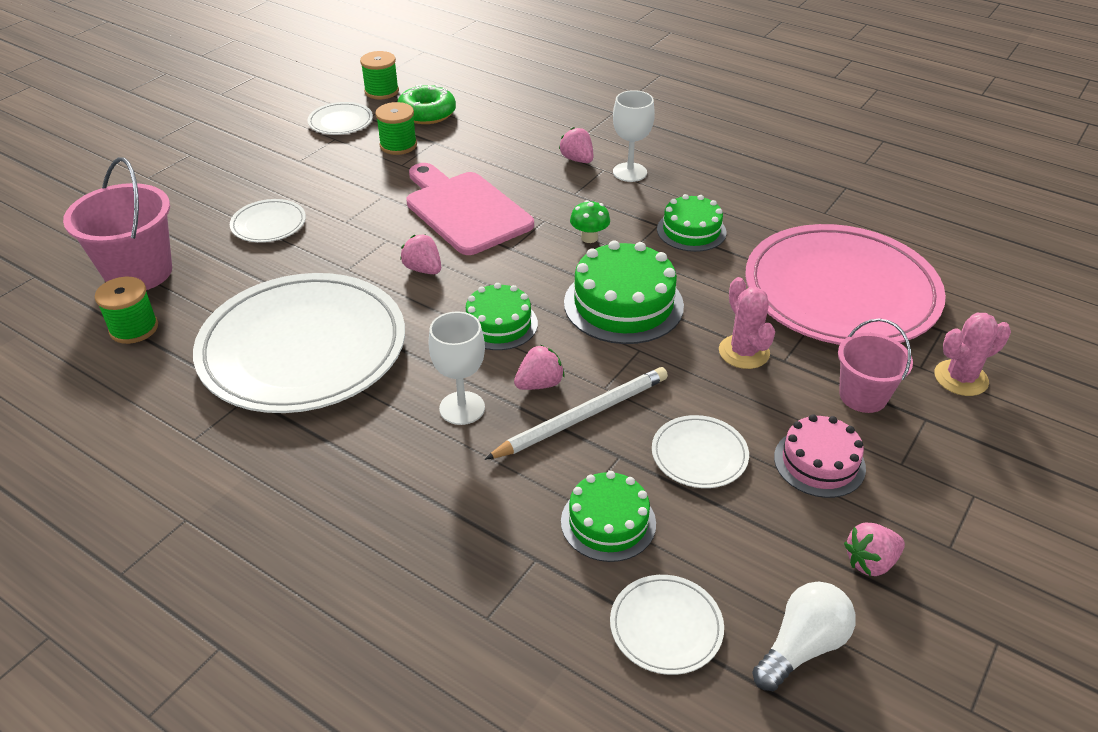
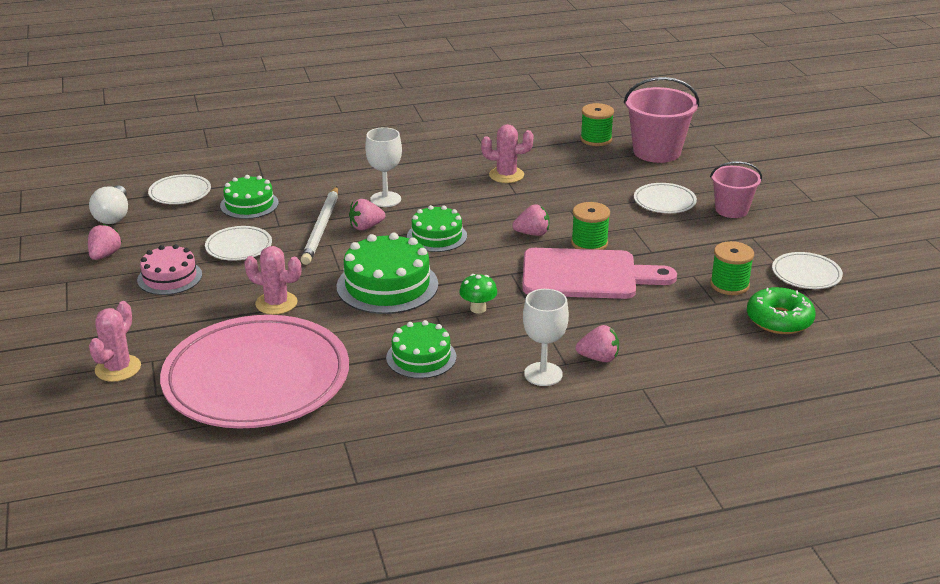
camera: 130 degrees right, 10 degrees down
(303, 349) = (506, 175): white plate -> pink cactus
(381, 91) = (854, 313): green spool -> green spool (589, 243)
(539, 384) = (366, 227): pink strawberry -> pink strawberry turned 60 degrees clockwise
(863, 396) = (175, 322): pink bucket -> pink bucket (731, 210)

